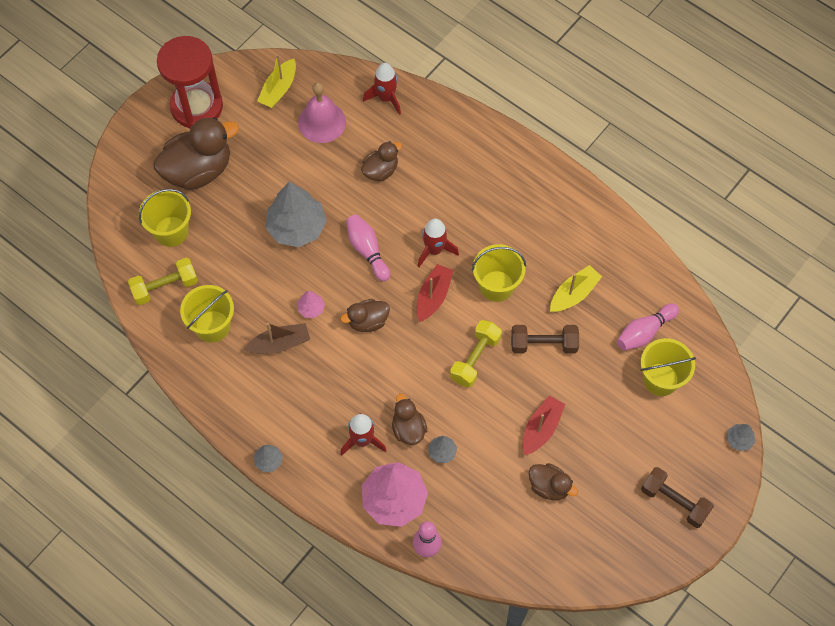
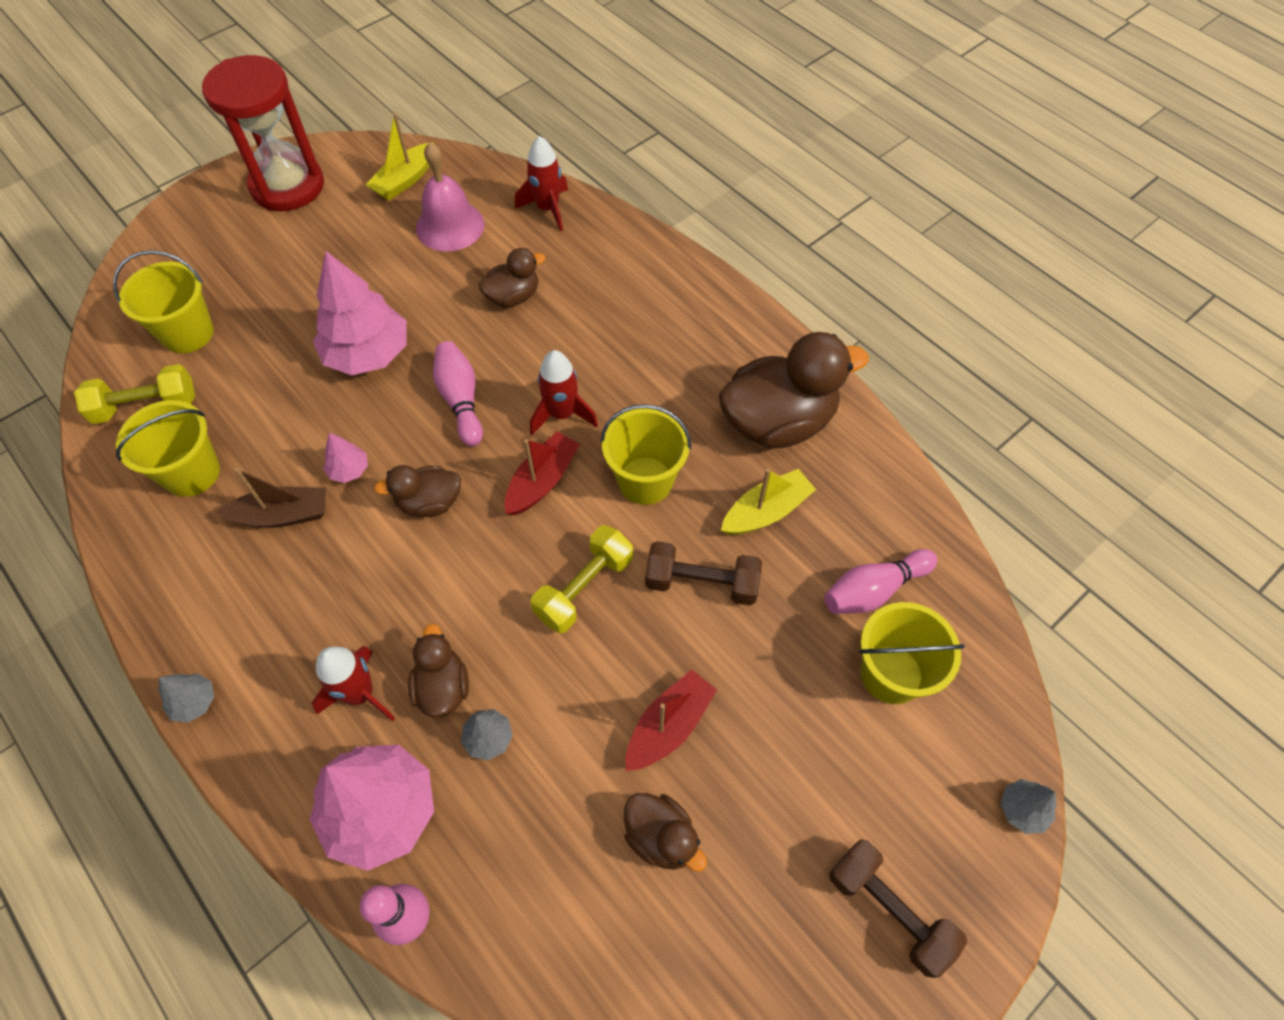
camera: 10 degrees right, 5 degrees down
(198, 170) = (258, 261): brown duck -> brown duck (778, 422)
(297, 227) = (368, 354): grey tree -> pink tree

